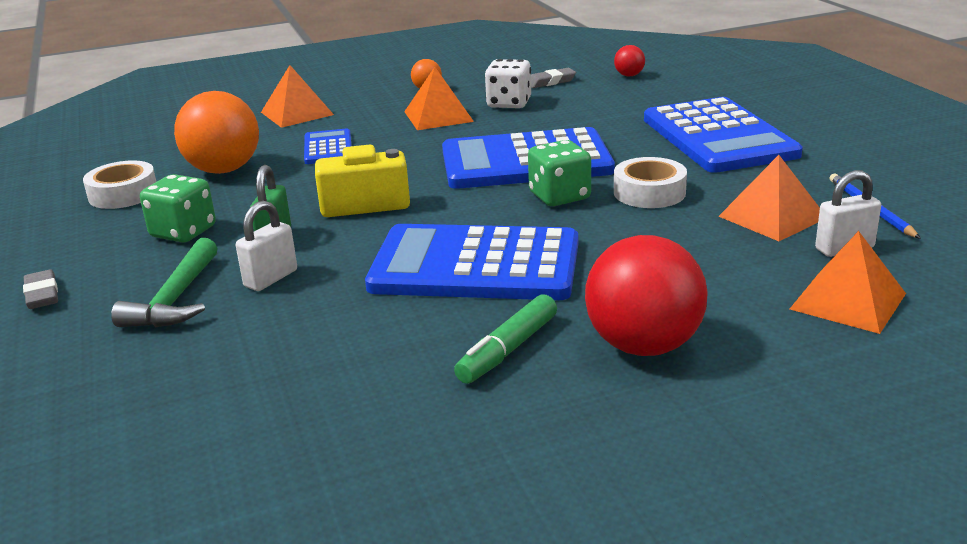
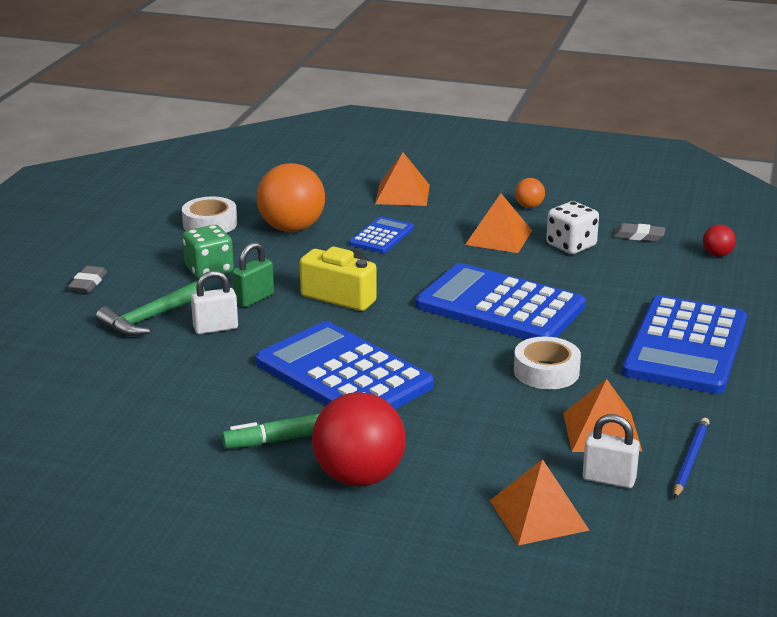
camera: 35 degrees right, 0 degrees up
(559, 196) = (477, 346): green dice -> none

